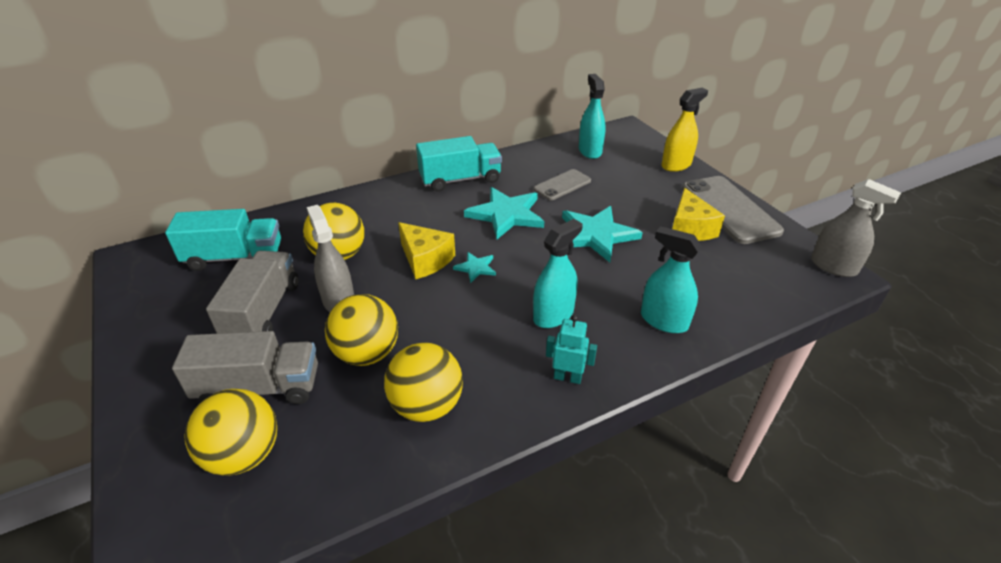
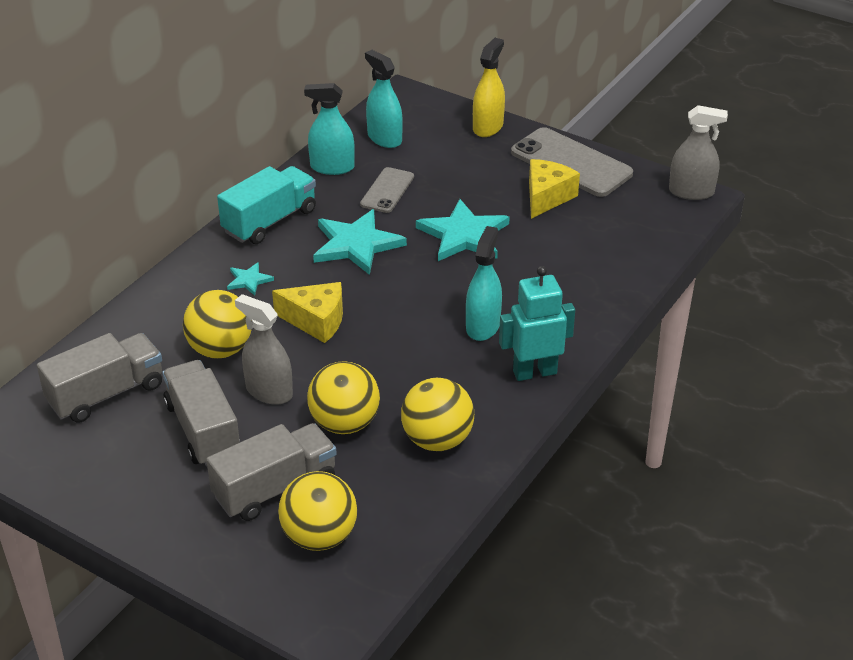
camera: 30 degrees left, 0 degrees up
(235, 257) = (106, 394): turquoise truck -> grey truck
(476, 268) = (374, 310): turquoise star -> turquoise star (249, 280)
(567, 377) = (534, 372): turquoise robot -> turquoise robot, size x1.62
(664, 321) = (580, 295): turquoise spray bottle -> turquoise spray bottle (332, 167)
(689, 228) = (547, 197): yellow cheese -> yellow cheese turned 120 degrees counterclockwise

